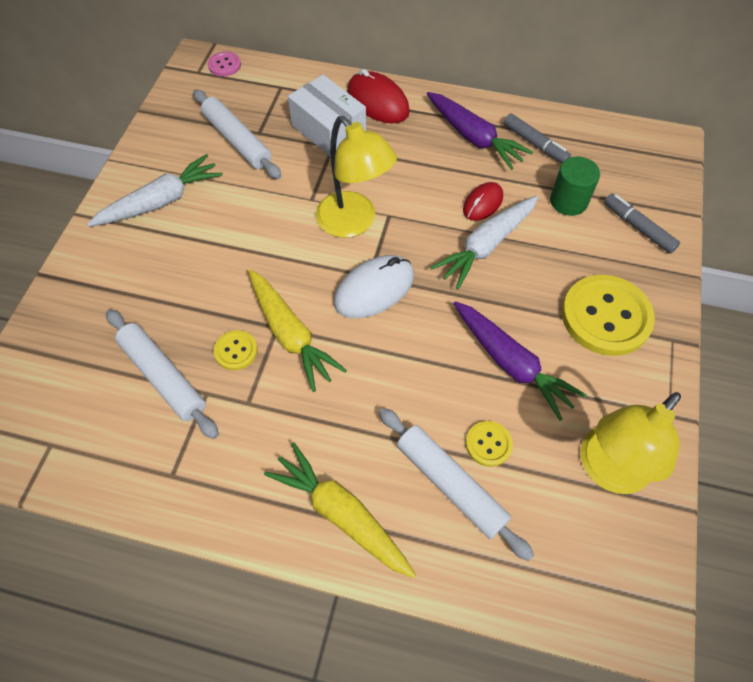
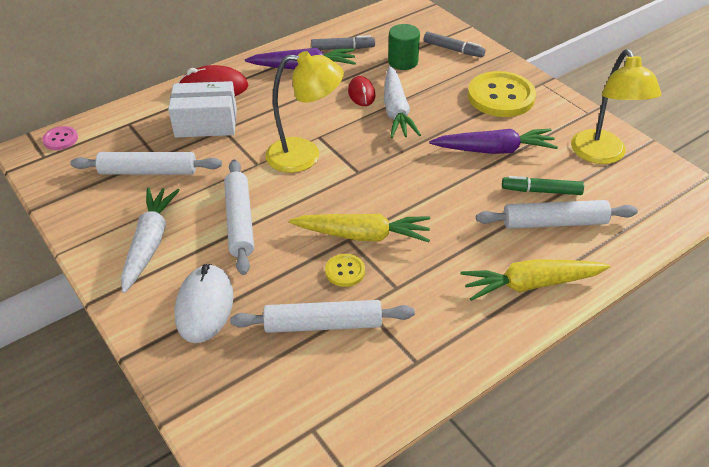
camera: 50 degrees left, 15 degrees down
(233, 238) = (239, 221): none -> white rolling pin
(374, 289) = (372, 176): white mouse -> white mouse (204, 306)
(488, 444) = (541, 191): yellow button -> green marker
(638, 227) = (453, 50): grey marker -> grey marker turned 150 degrees counterclockwise

